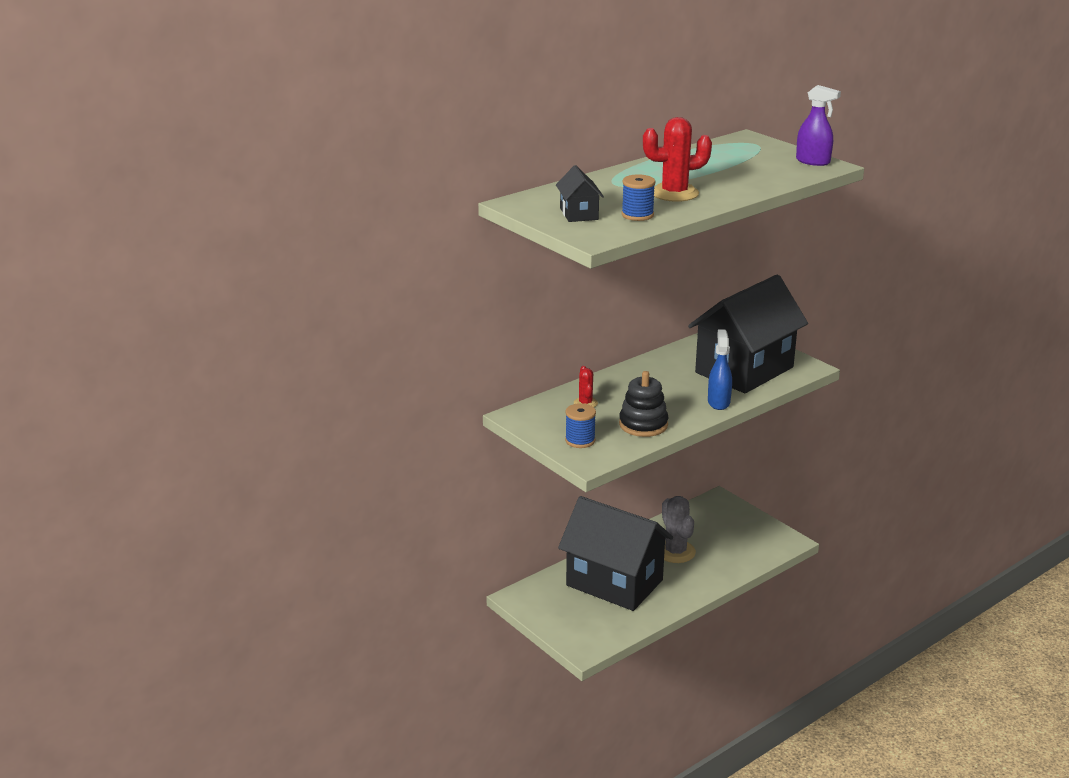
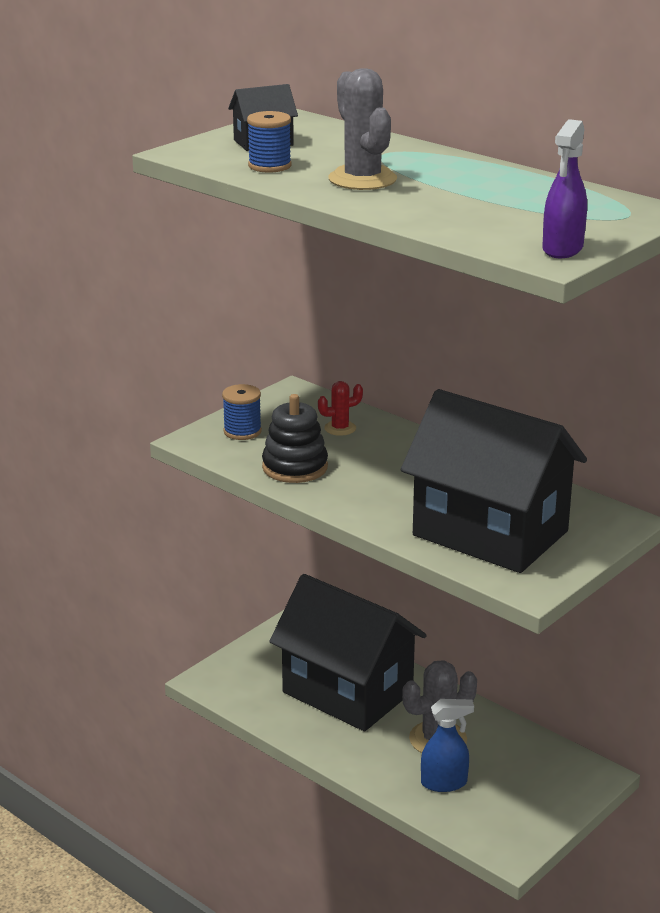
camera: 80 degrees right, 0 degrees up
(614, 583) = (347, 692): black house -> black house turned 75 degrees counterclockwise
(674, 193) = (362, 179): red cactus -> grey cactus
(718, 402) = (378, 516): blue spray bottle -> blue spray bottle (444, 783)

